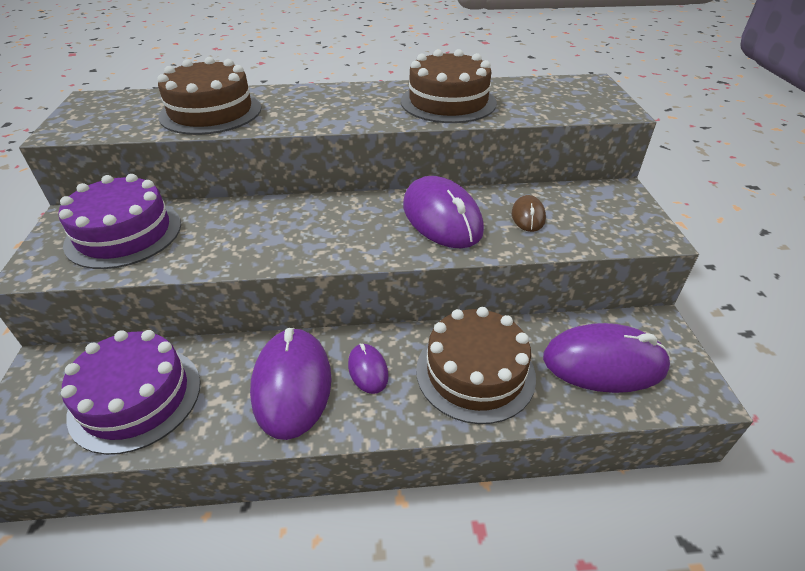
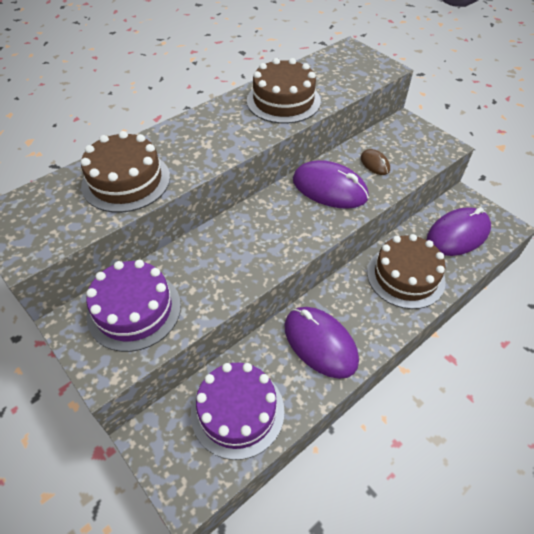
camera: 35 degrees left, 10 degrees up
(368, 370) = (351, 309): purple mouse -> none

